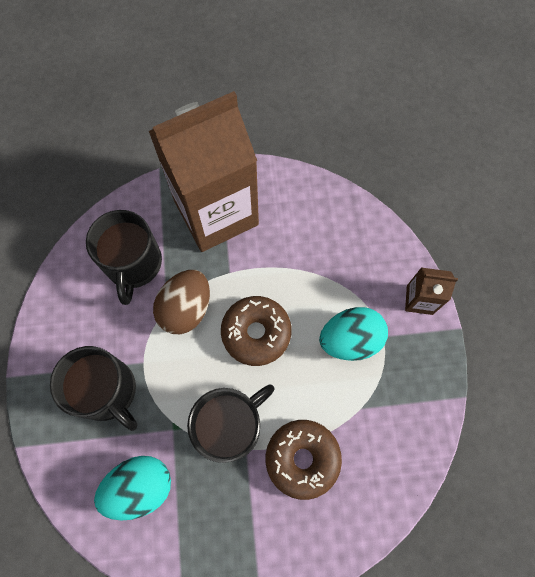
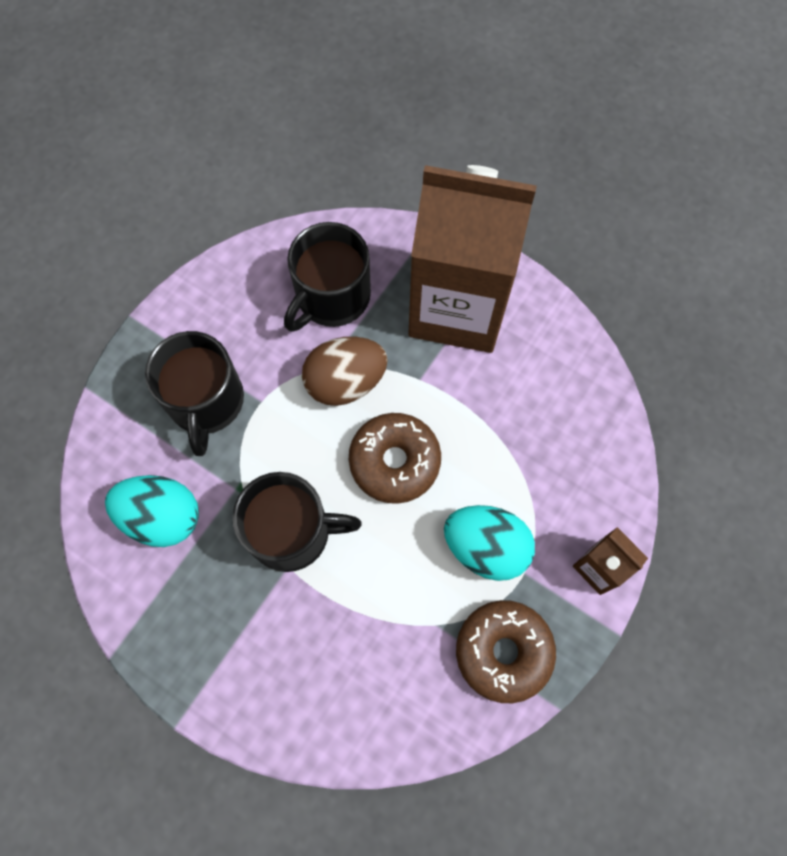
camera: 40 degrees right, 0 degrees up
(302, 458) = (334, 622): brown donut -> brown donut (503, 651)

